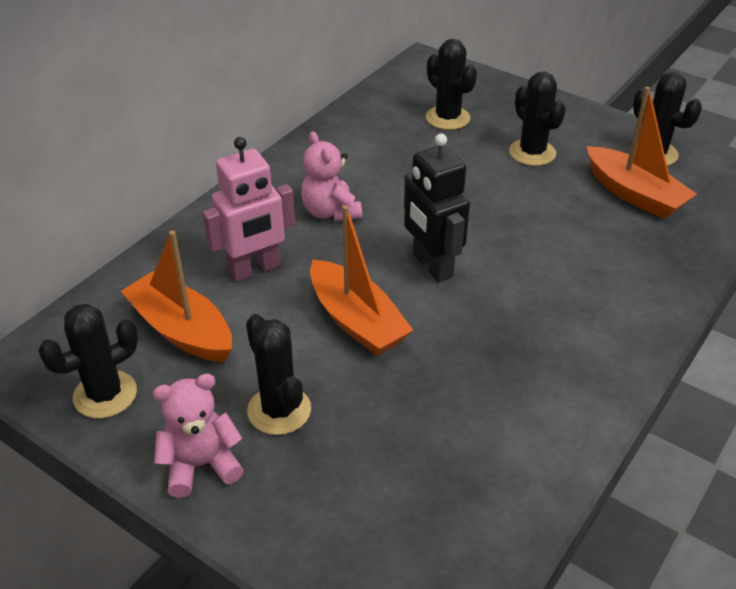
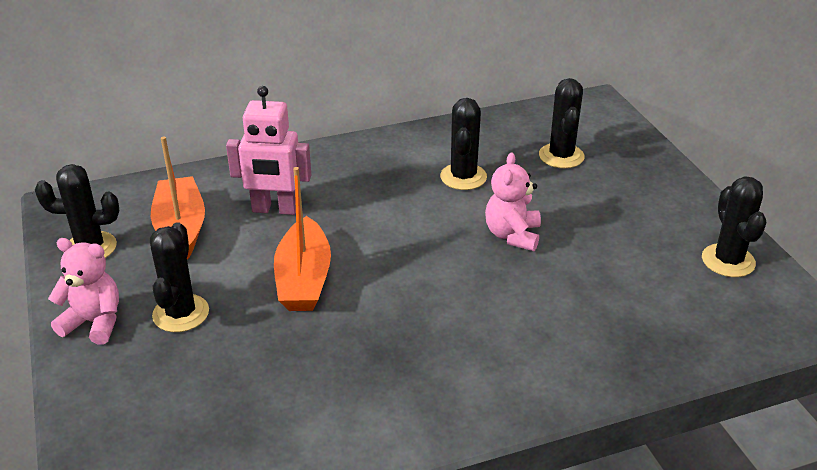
camera: 35 degrees right, 5 degrees down
(330, 212) = (377, 191): pink teddy bear -> pink teddy bear (512, 235)
(432, 266) = (408, 265): black robot -> none
(532, 153) = (605, 213): black cactus -> black cactus (463, 177)
(634, 194) = (662, 287): orange boat -> none

